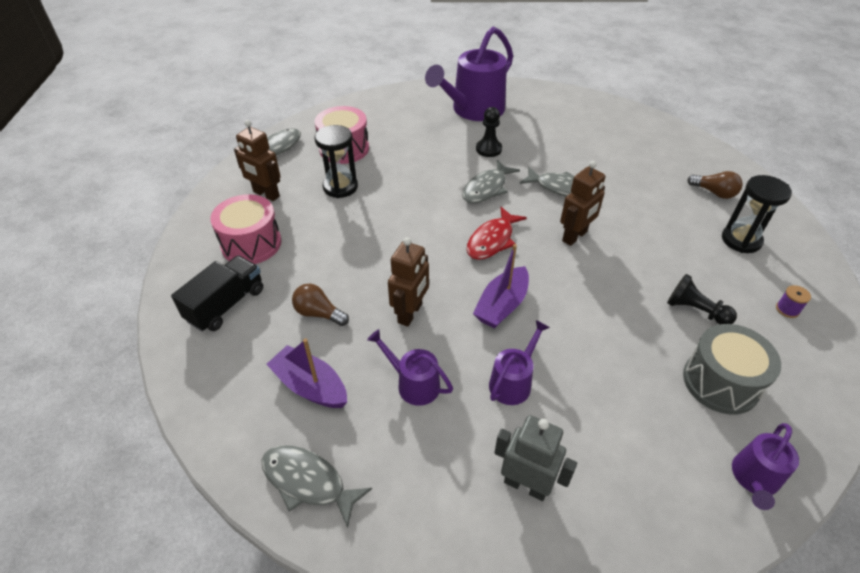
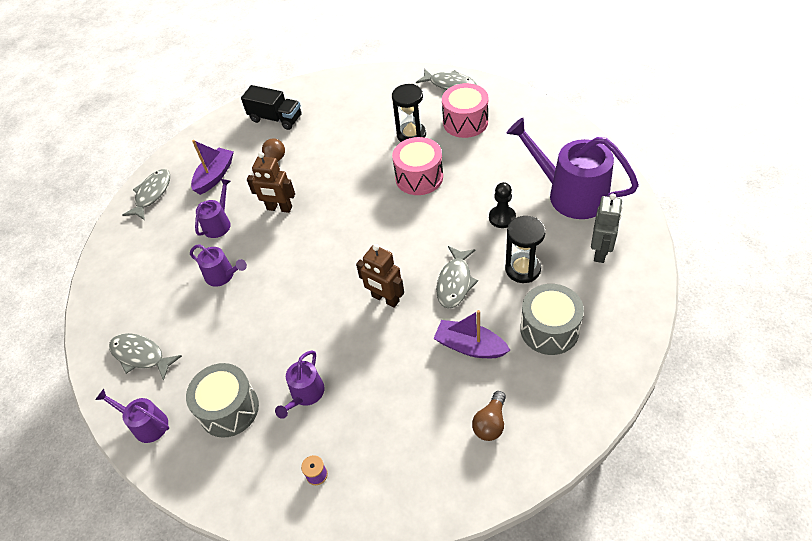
camera: 85 degrees right, 5 degrees up
(251, 244) = (334, 110): pink drum -> pink drum (419, 177)
(266, 194) = (390, 98): brown robot -> none
(486, 188) = (438, 226): grey fish -> grey fish (141, 355)
(492, 240) = (367, 241): red fish -> none
(502, 305) = (293, 259): purple boat -> purple boat (470, 346)
(526, 485) = (146, 292): grey robot -> grey robot (600, 252)
(620, 147) = (549, 329): none -> grey drum
(695, 310) = (305, 394): black pawn -> purple watering can
(741, 240) = (412, 443): black hourglass -> black hourglass (523, 269)

